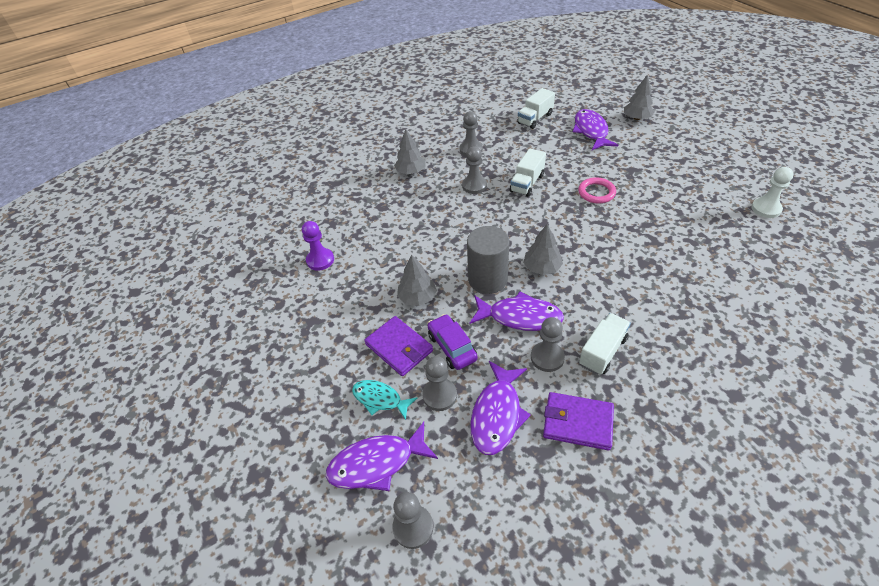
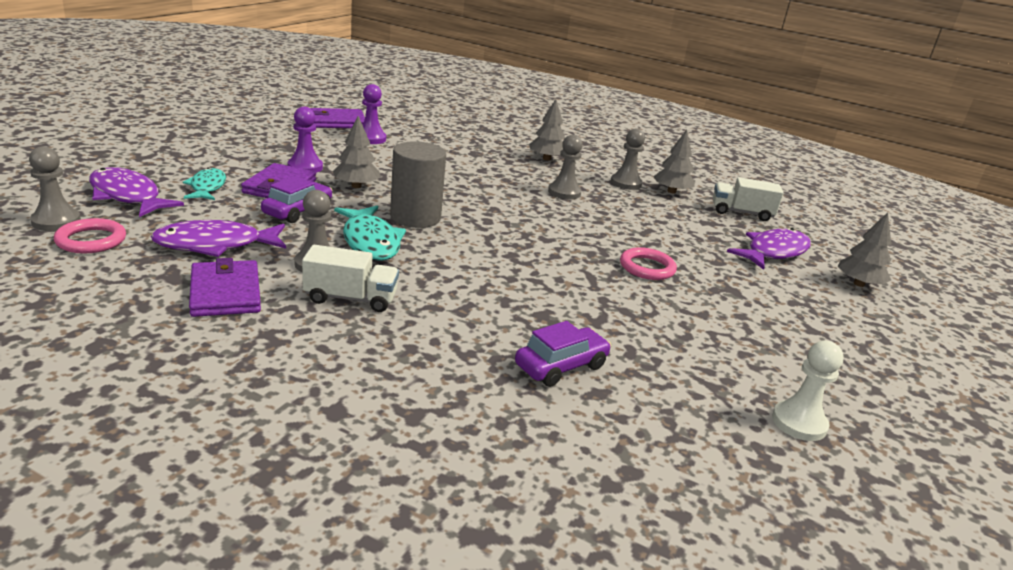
camera: 50 degrees right, 20 degrees down
(268, 271) = (337, 122): none -> purple wallet
(364, 320) = (305, 167): none -> purple pawn
(439, 395) = (226, 213): grey pawn -> none
(462, 502) = (91, 240): none -> pink ring
(520, 317) = (370, 241): purple fish -> turquoise fish
(527, 183) = (607, 221): white truck -> none
(542, 268) = (464, 246): grey tree -> grey tree (671, 191)
(702, 277) = (561, 366): none -> purple car

